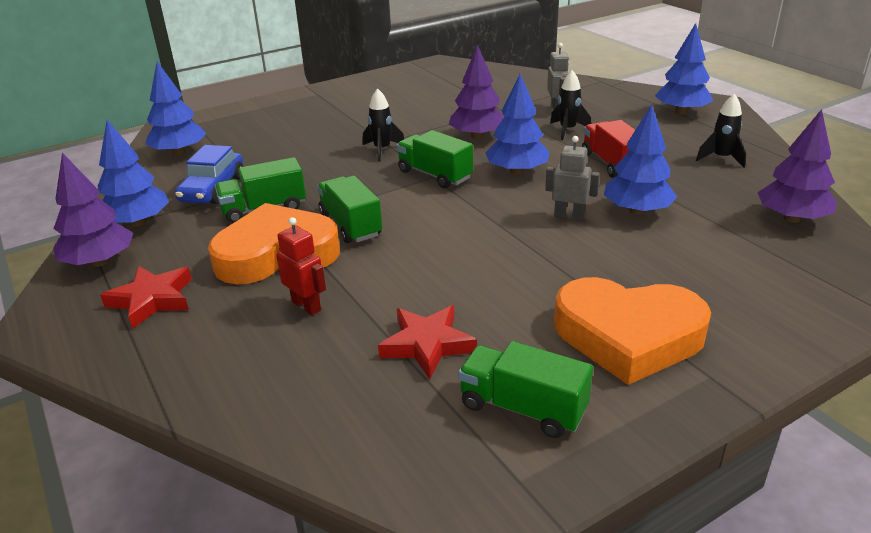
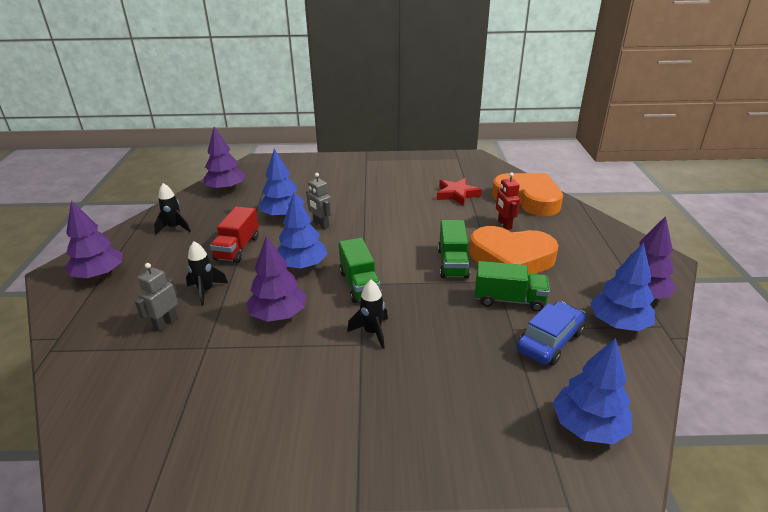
camera: 150 degrees left, 0 degrees up
(152, 300) = (595, 254): red star -> none
(522, 408) = (439, 170): green truck -> none
(628, 336) = (375, 175): orange heart -> orange heart (528, 199)
(681, 112) = (99, 275): blue tree -> purple tree

